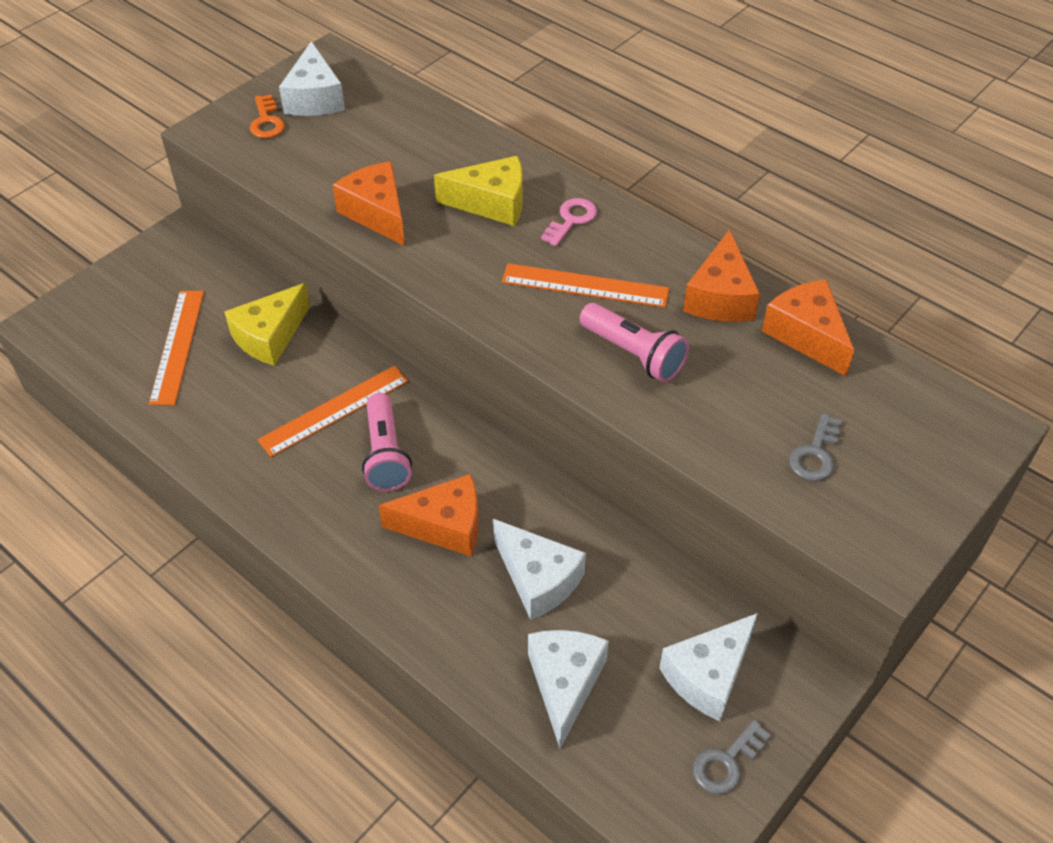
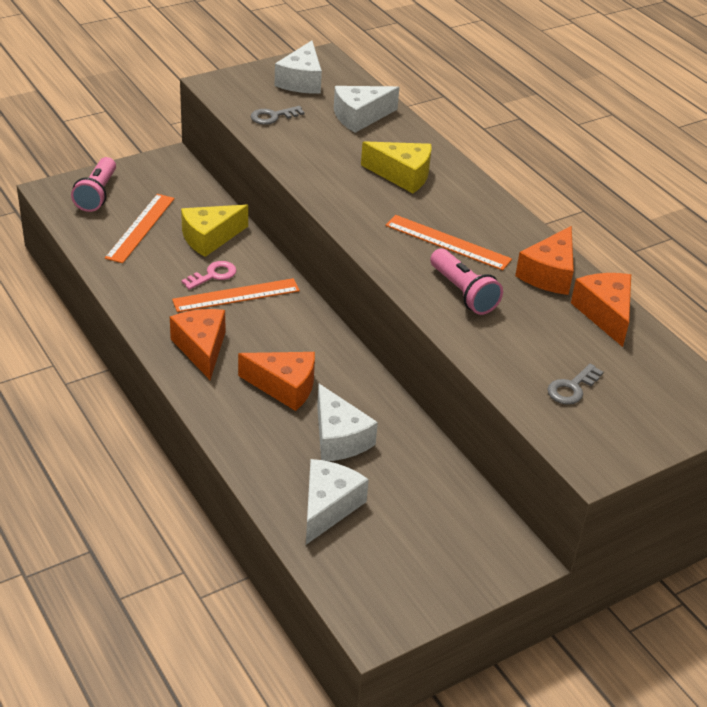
camera: 15 degrees right, 10 degrees down
(266, 121) = (259, 88): orange key -> none
(377, 213) = (313, 162): orange cheese -> orange cheese (201, 348)
(386, 454) = (261, 332): pink flashlight -> pink flashlight (97, 194)
(571, 220) = (458, 199): pink key -> pink key (213, 275)
(708, 675) = (440, 532): white cheese -> white cheese (360, 117)
(727, 762) = (427, 589): grey key -> grey key (273, 116)

